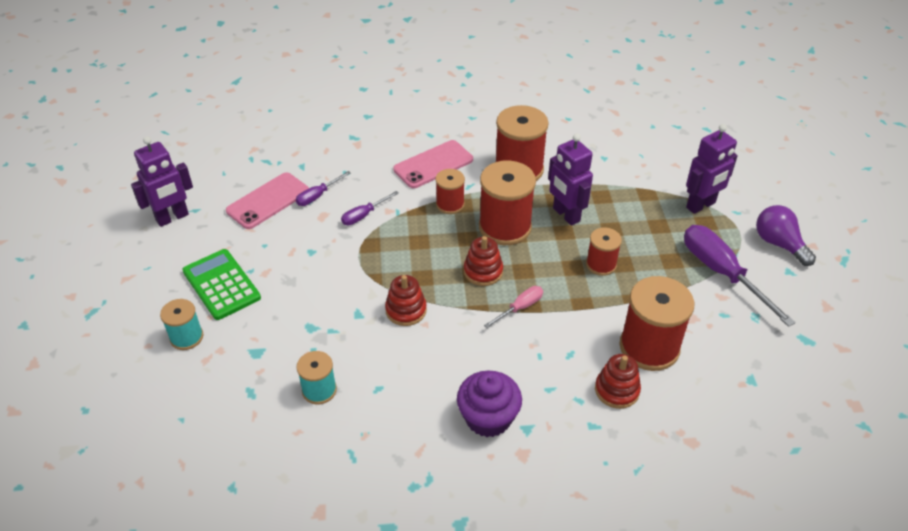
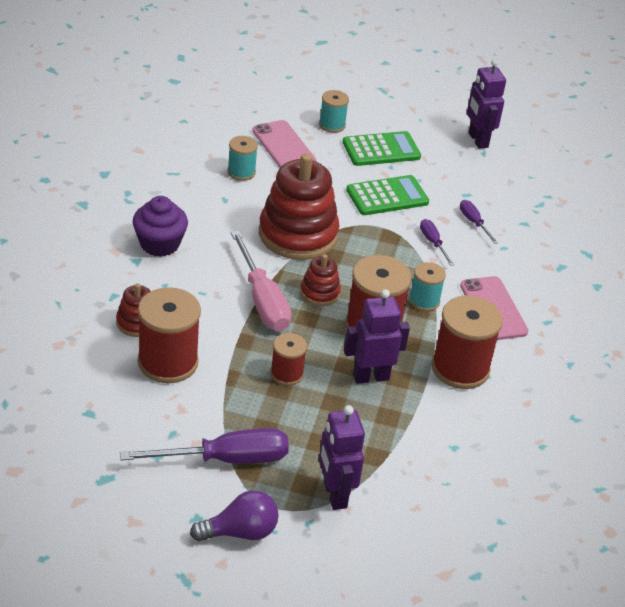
camera: 105 degrees right, 5 degrees down
(268, 201) = (479, 193): pink phone -> pink phone (284, 146)
(305, 261) = (387, 196): none -> green calculator
(406, 310) = (298, 235): red stacking toy -> red stacking toy, size x2.08
(450, 204) = (424, 301): red spool -> turquoise spool
(520, 308) = (262, 300): pink screwdriver -> pink screwdriver, size x1.99

